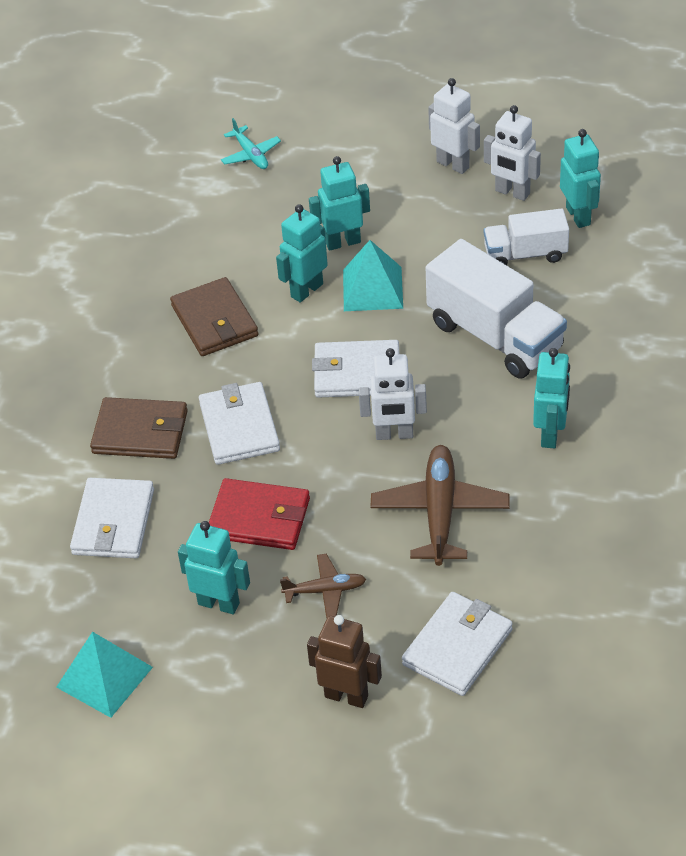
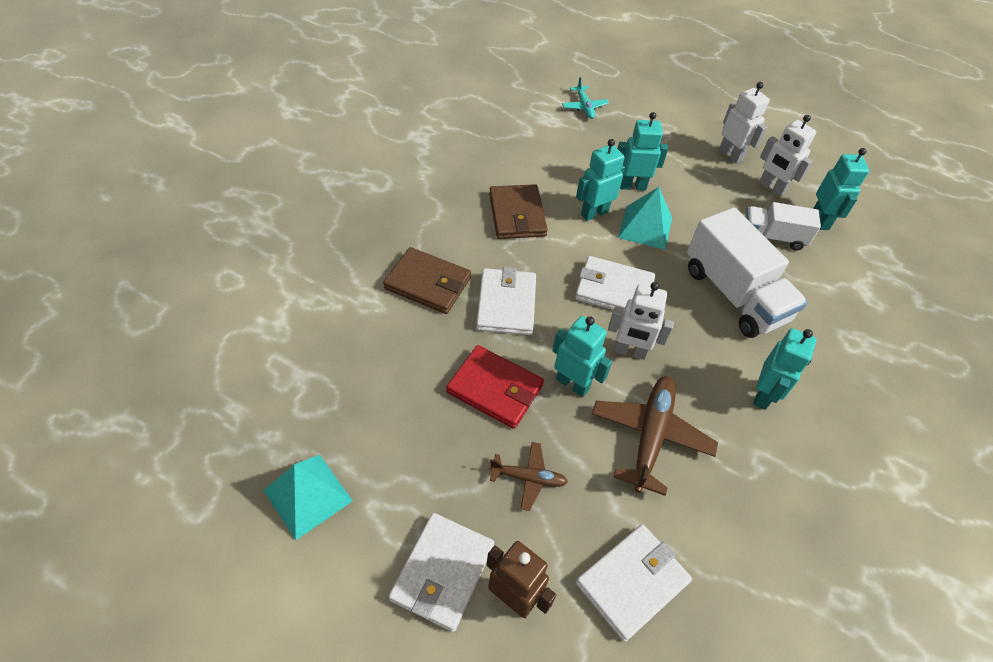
camera: 10 degrees right, 5 degrees up
(113, 522) = (376, 352): white wallet -> white wallet (442, 572)
(219, 603) = (433, 458): turquoise robot -> turquoise robot (572, 384)

